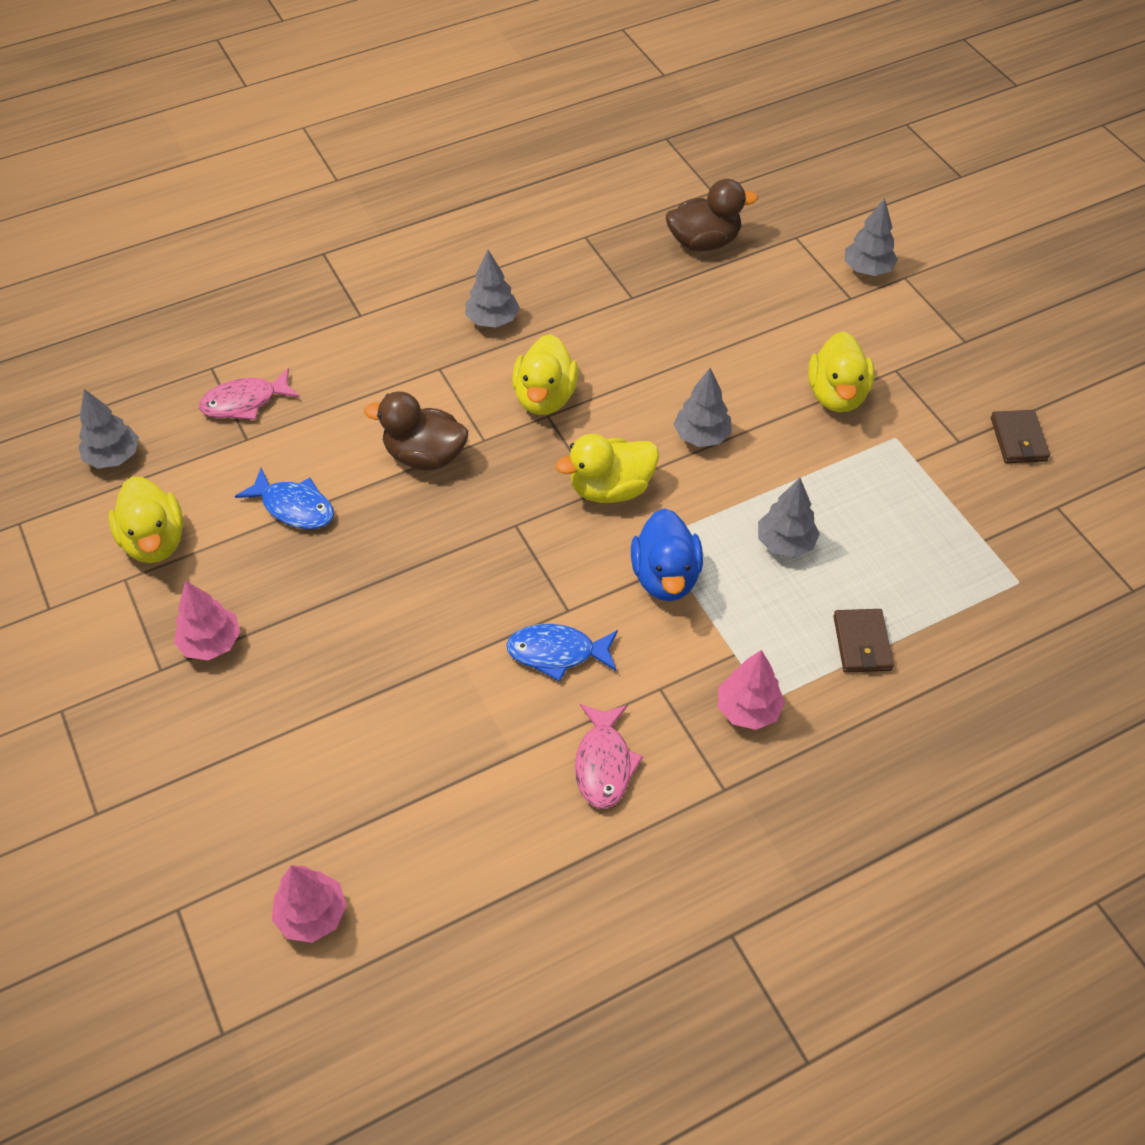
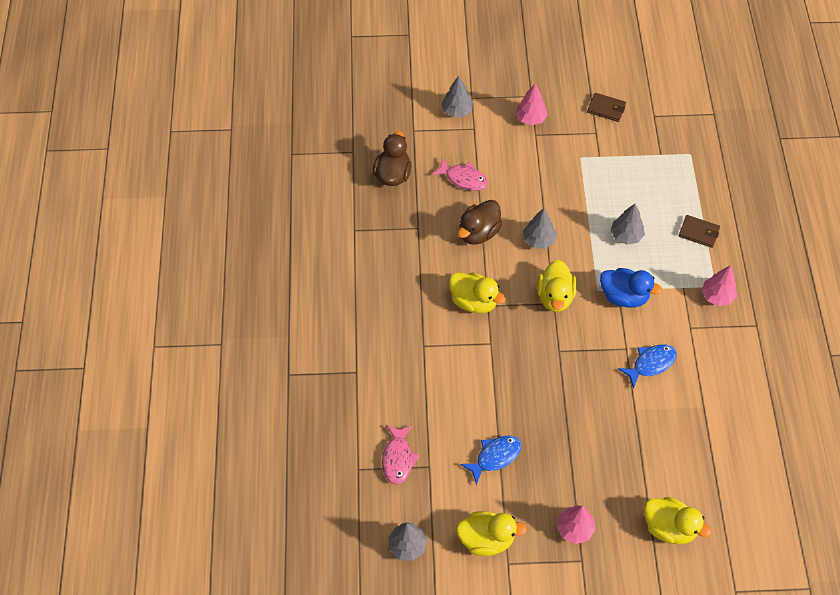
camera: 65 degrees left, 5 degrees up
(312, 914) = (760, 528): pink tree -> pink tree (530, 118)
(425, 456) = (488, 377): brown duck -> brown duck (478, 232)
(492, 320) = (398, 304): grey tree -> none
(557, 653) = (650, 364): blue fish -> blue fish turned 150 degrees counterclockwise
(604, 763) = (723, 369): pink fish -> pink fish (463, 178)
(837, 395) = (540, 168): yellow duck -> yellow duck (669, 527)

